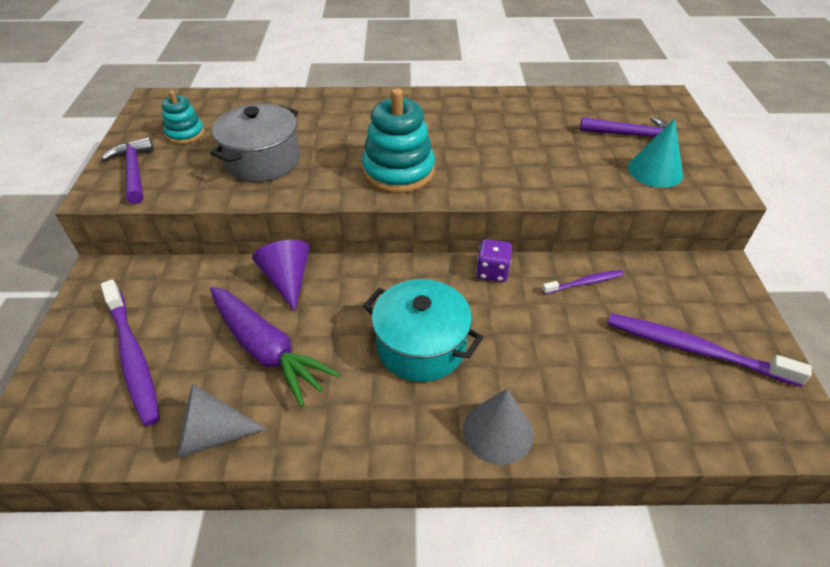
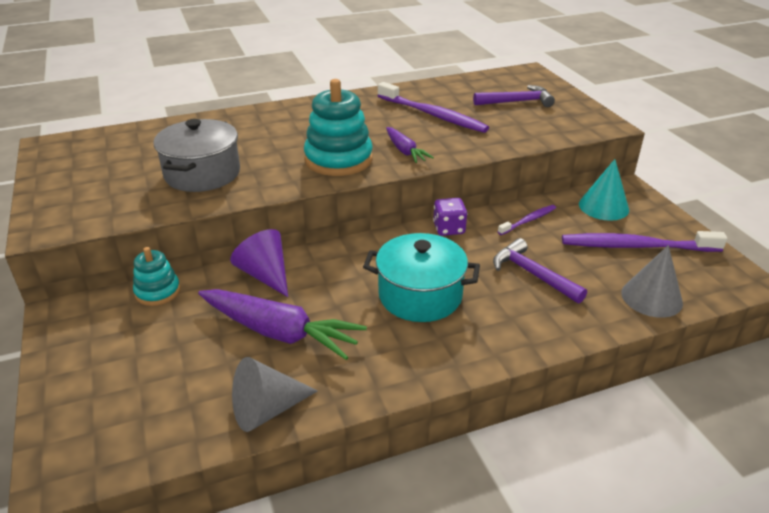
camera: 20 degrees left, 10 degrees down
(133, 357) = (144, 371): purple toothbrush -> purple toothbrush (433, 115)
(134, 171) = (71, 205): purple hammer -> purple hammer (532, 274)
(185, 134) = (105, 166): turquoise stacking toy -> turquoise stacking toy (157, 291)
(471, 175) = (405, 151): none -> purple carrot
(498, 431) = (519, 338): grey cone -> grey cone (651, 297)
(655, 171) = (550, 122): turquoise cone -> turquoise cone (603, 206)

